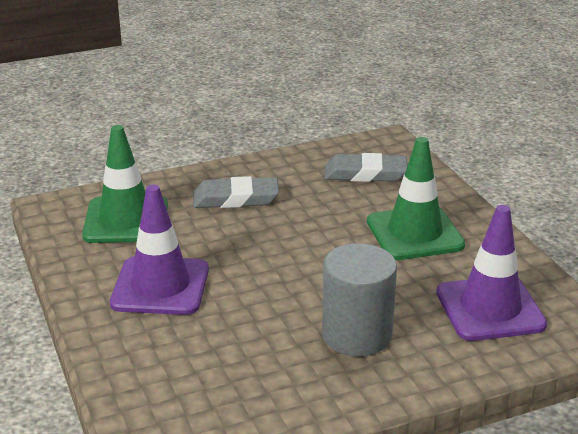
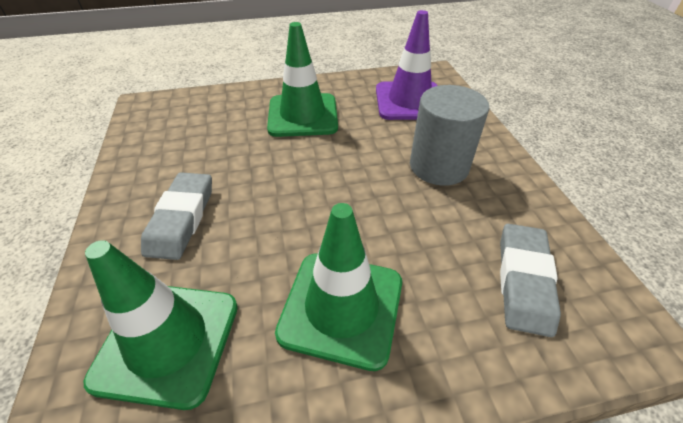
camera: 80 degrees left, 15 degrees up
(160, 286) = (341, 307): purple traffic cone -> green traffic cone
(365, 174) = (193, 125): grey eraser -> grey eraser (523, 281)

